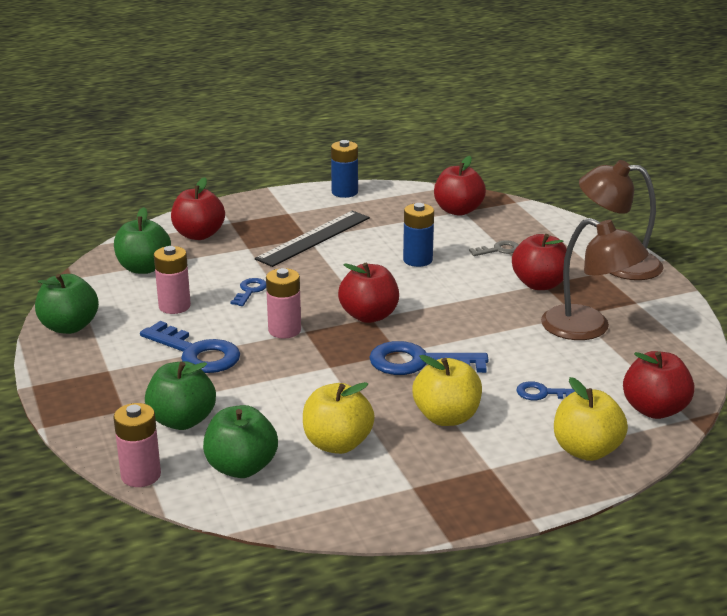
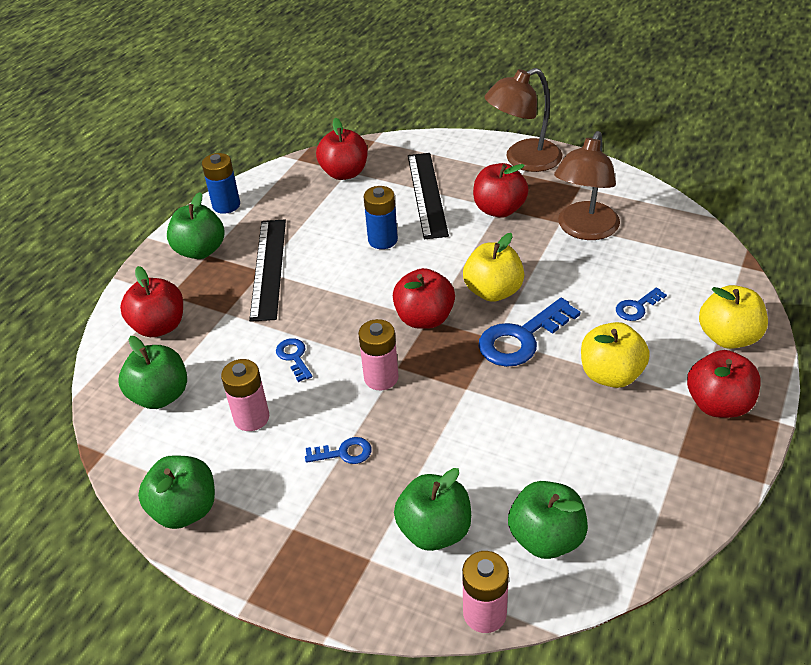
camera: 40 degrees left, 15 degrees up
(196, 353) = (344, 453): blue key -> blue key, size x0.52
(287, 209) = (200, 251): none -> green apple
(337, 444) = (577, 458): yellow apple -> yellow apple (493, 291)
(499, 250) = (427, 194): grey key -> black ruler
(588, 328) = (584, 230): brown lamp -> brown lamp turned 120 degrees clockwise
(654, 410) = (715, 273): red apple -> red apple (718, 404)

